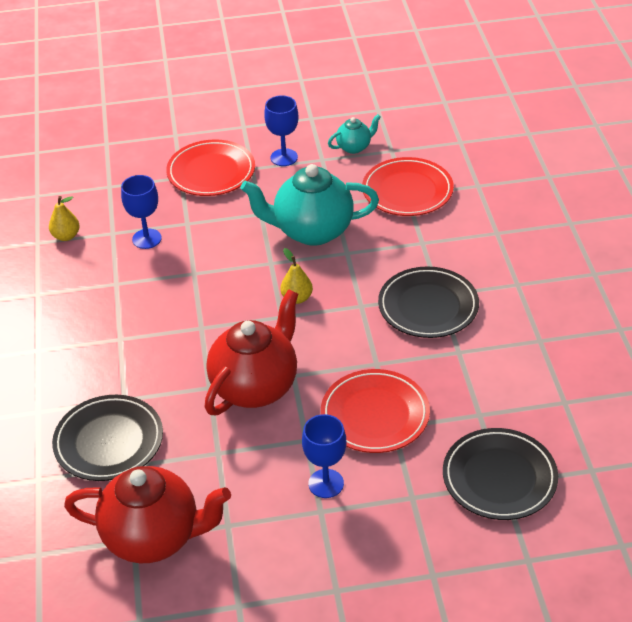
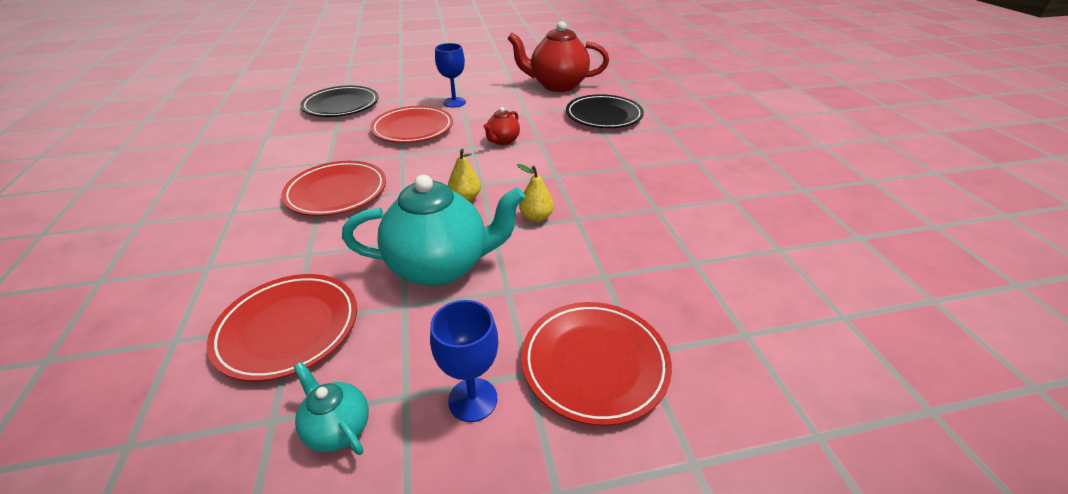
camera: 175 degrees right, 5 degrees down
(66, 236) = (750, 257): yellow pear -> yellow pear (536, 217)
(147, 239) = (647, 255): blue goblet -> none
(255, 387) = (502, 141): red teapot -> red teapot, size x0.48
(354, 147) = (338, 428): turquoise teapot -> turquoise teapot turned 75 degrees clockwise
(428, 306) = (337, 192): black plate -> red plate

